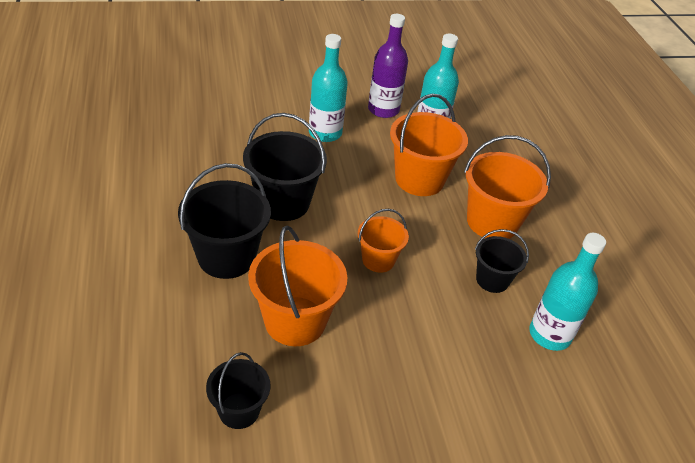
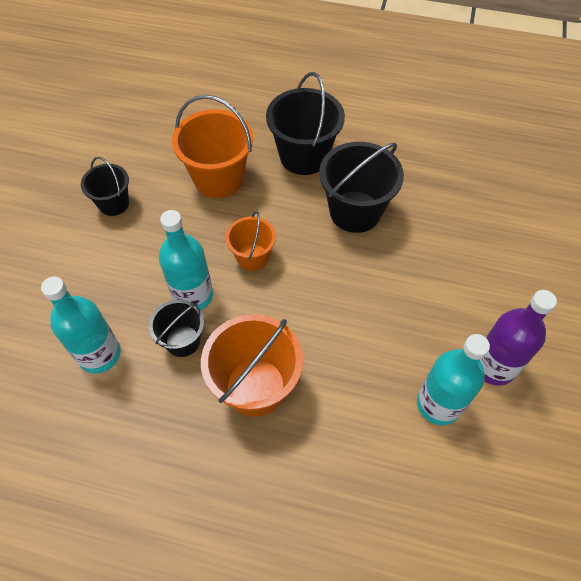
camera: 120 degrees right, 15 degrees up
(239, 410) = (165, 129): black bucket -> black bucket (114, 203)
(325, 133) = (457, 283): turquoise bottle -> turquoise bottle (193, 296)
(419, 179) = (349, 345): orange bucket -> none

